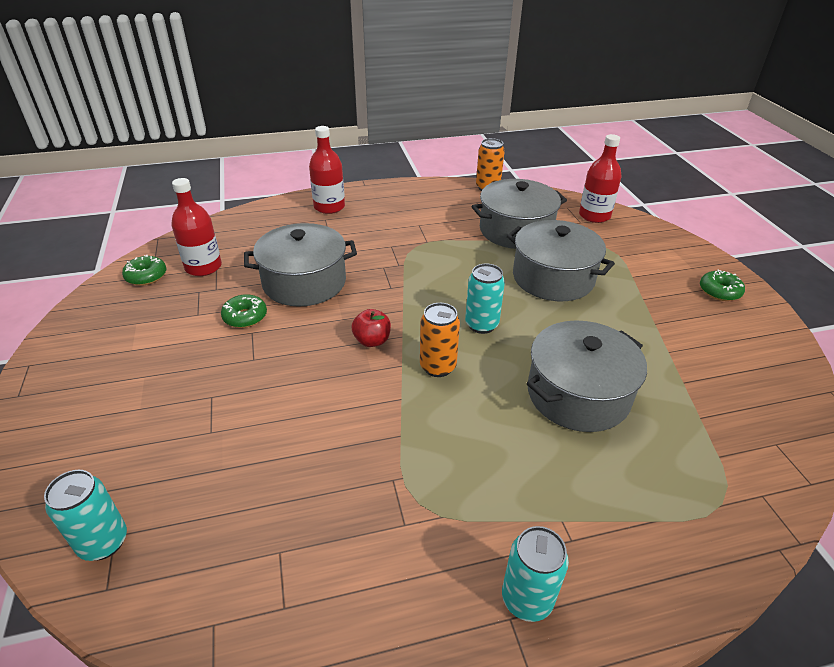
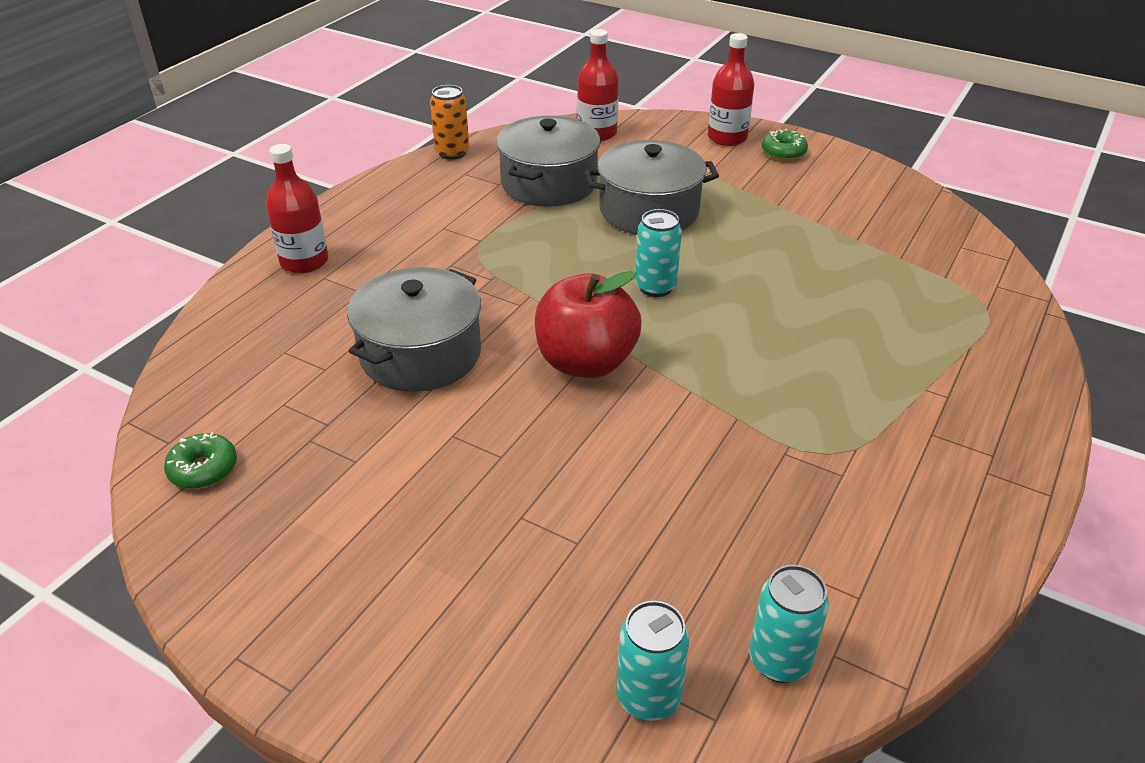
camera: 45 degrees left, 0 degrees up
(203, 267) = (264, 413): red bottle -> red bottle (727, 138)
(245, 317) = (417, 427): green donut -> none
(372, 341) = (586, 362): red apple -> red apple, size x2.05
(438, 367) = (677, 345): orange can -> none
(526, 599) = (979, 453): turquoise can -> turquoise can (779, 660)
(578, 394) = (807, 294): grey pot -> none

